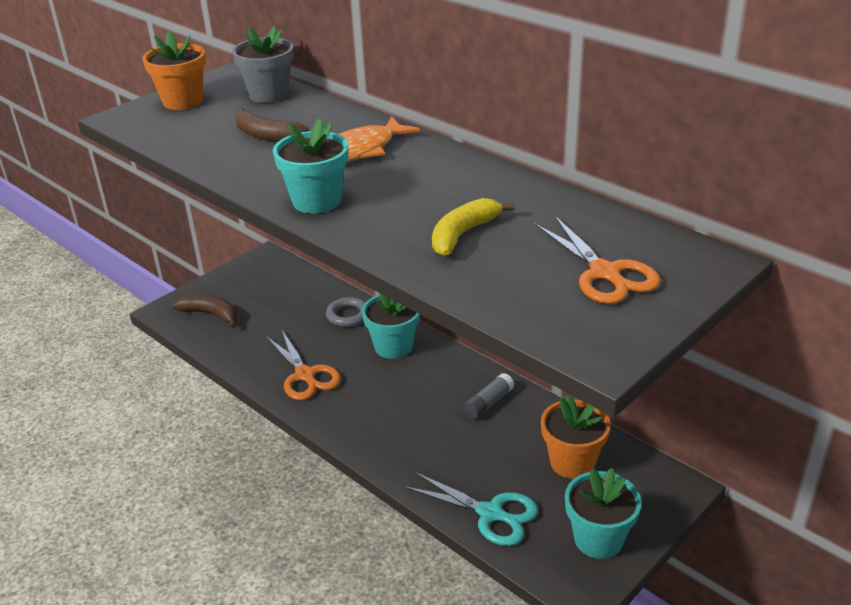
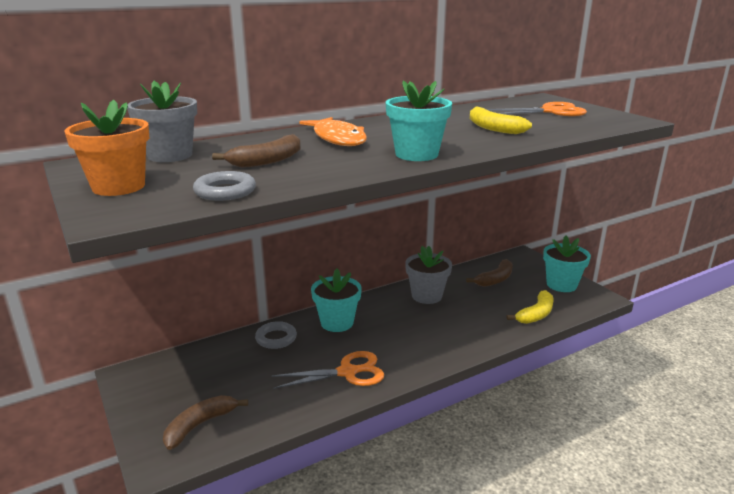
camera: 75 degrees left, 10 degrees down
(179, 139) = (225, 191): none -> grey ring
(488, 403) = (427, 296): grey glue stick -> grey flower pot
(490, 513) = (536, 314): turquoise scissors -> yellow banana
(572, 462) = (495, 279): orange flower pot -> brown banana

